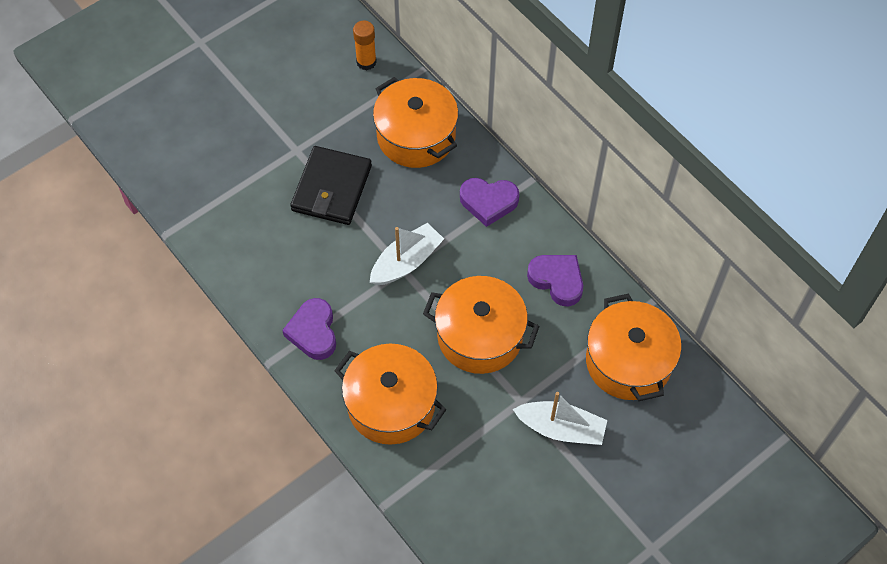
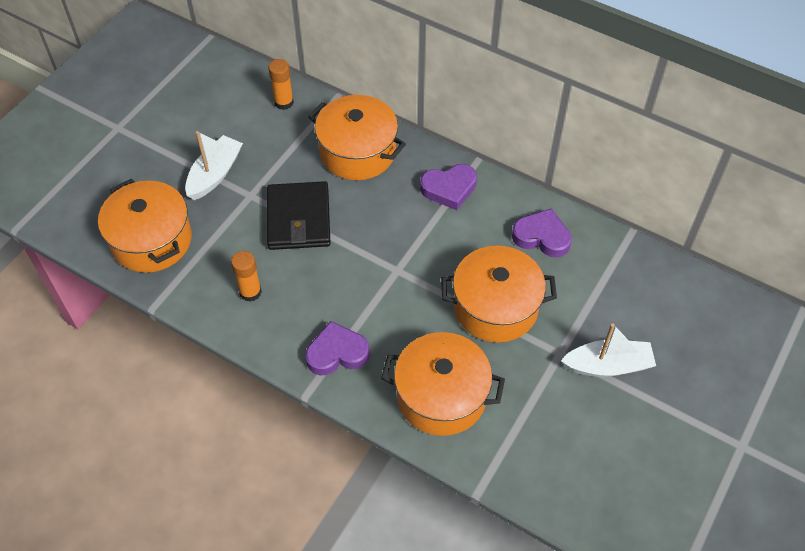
camera: 20 degrees left, 5 degrees down
(258, 247) = (250, 292): none -> orange glue stick
(313, 332) = (337, 353): purple heart -> purple heart turned 105 degrees clockwise
(406, 262) = (397, 262): white boat -> white boat (215, 174)
(628, 362) = (638, 287): orange pot -> orange pot (151, 240)

